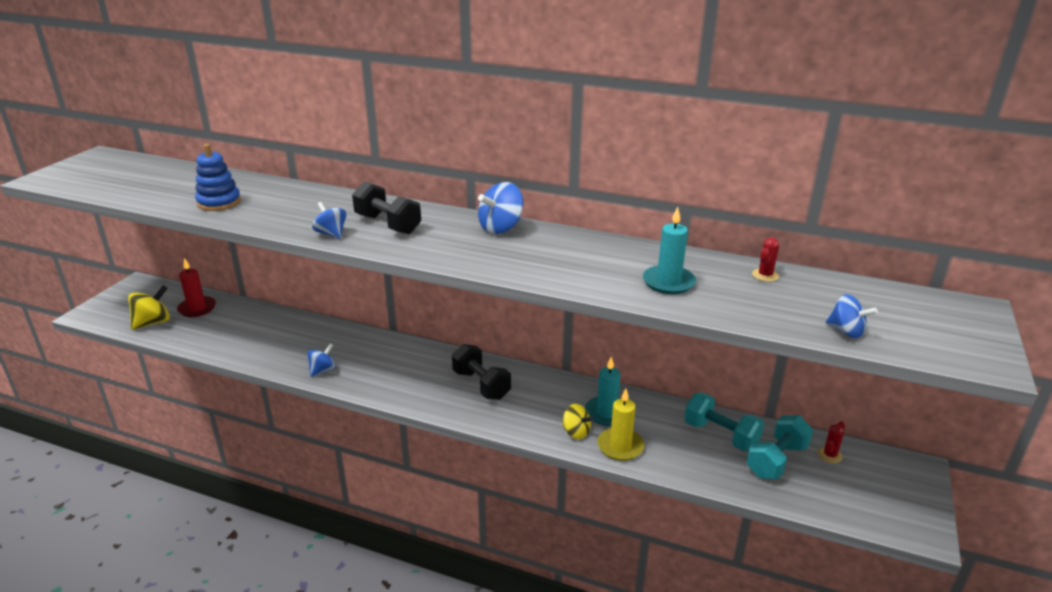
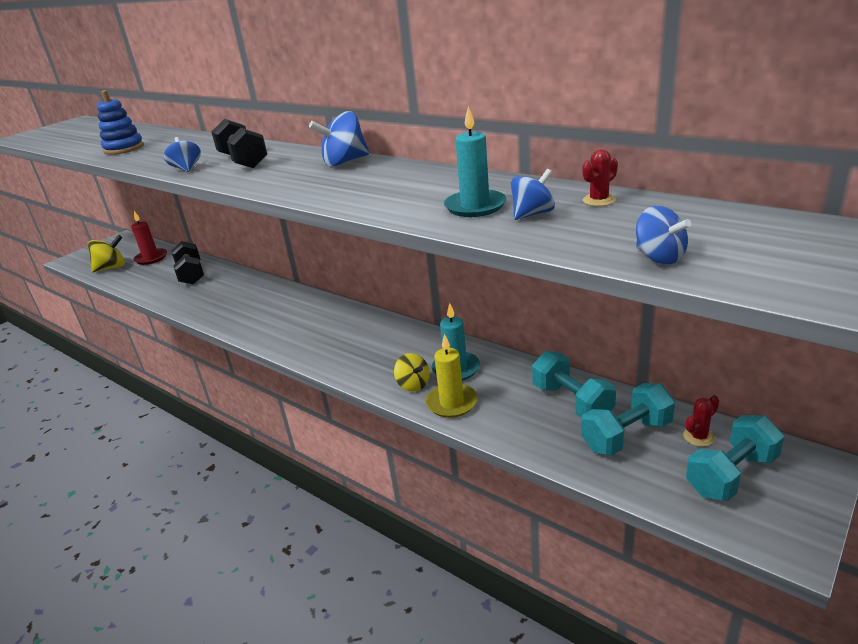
camera: 20 degrees right, 0 degrees up
(323, 370) = (215, 312): blue spinning top -> blue spinning top (532, 214)
(481, 385) = (346, 333): black dumbbell -> black dumbbell (191, 274)
(865, 483) = (731, 475): none -> turquoise dumbbell

